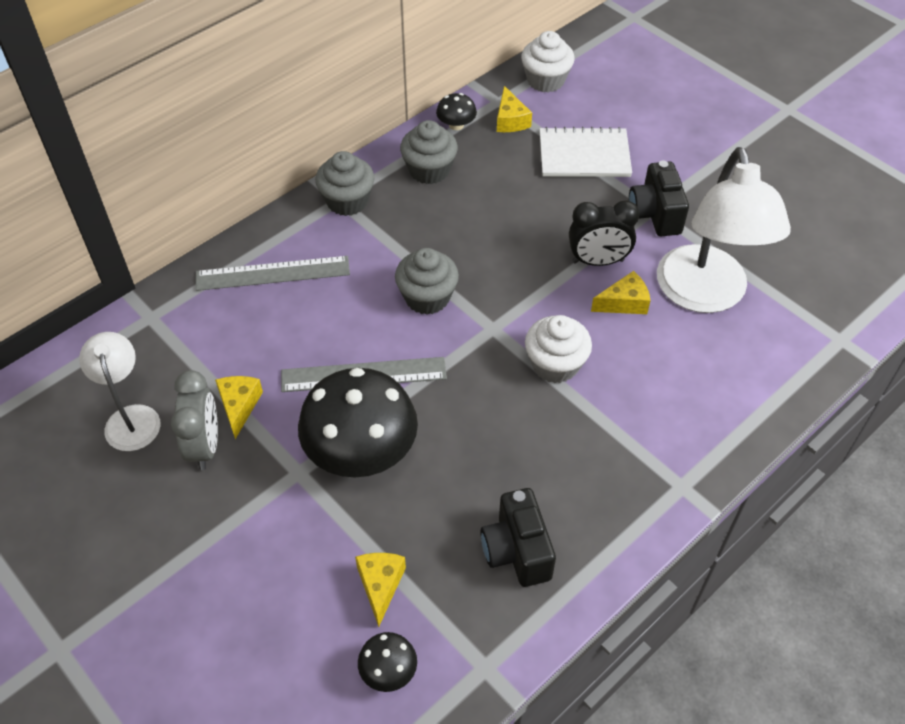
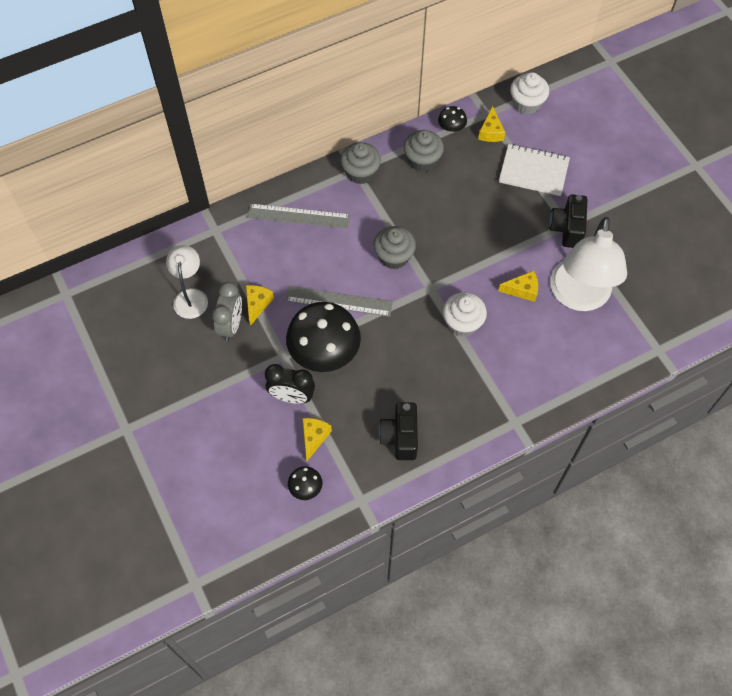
camera: 15 degrees right, 10 degrees up
(598, 261) = (515, 255): black clock -> black clock (292, 397)

